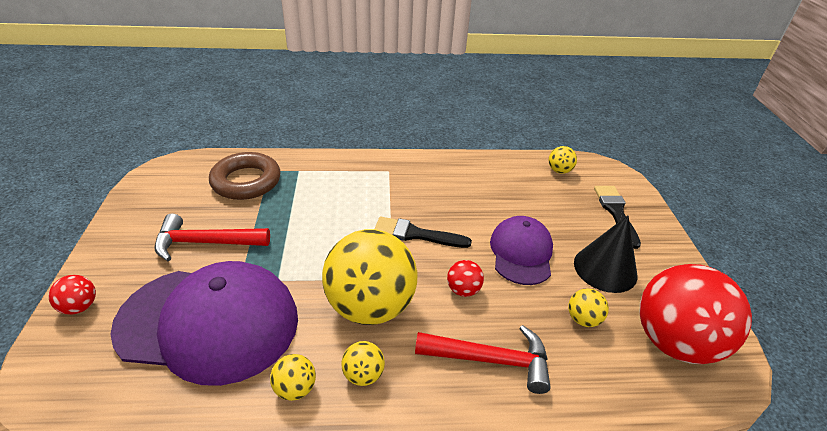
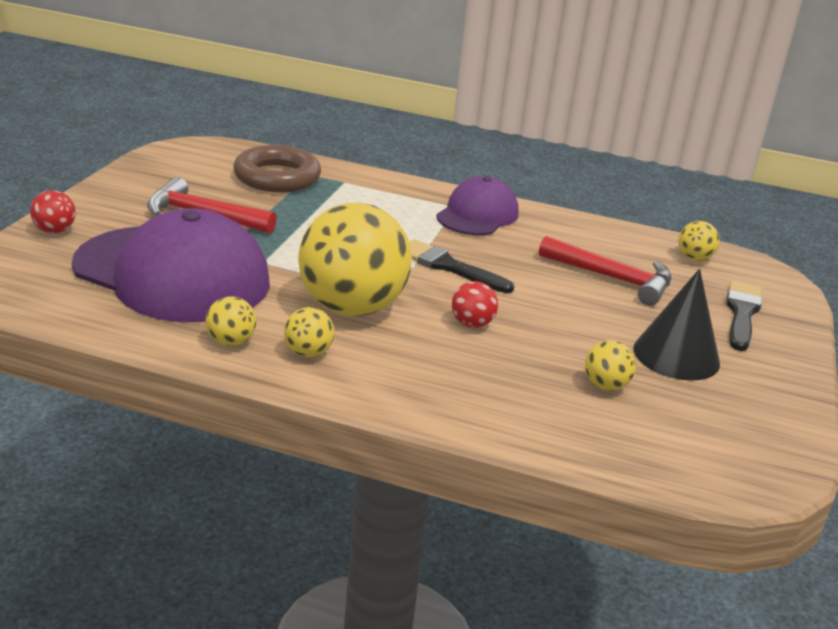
camera: 20 degrees right, 10 degrees down
(490, 360) = (460, 383): red hammer -> red hammer (612, 278)
(521, 253) = (573, 314): purple cap -> purple cap (477, 215)
(674, 342) = (712, 435): red ball -> none

